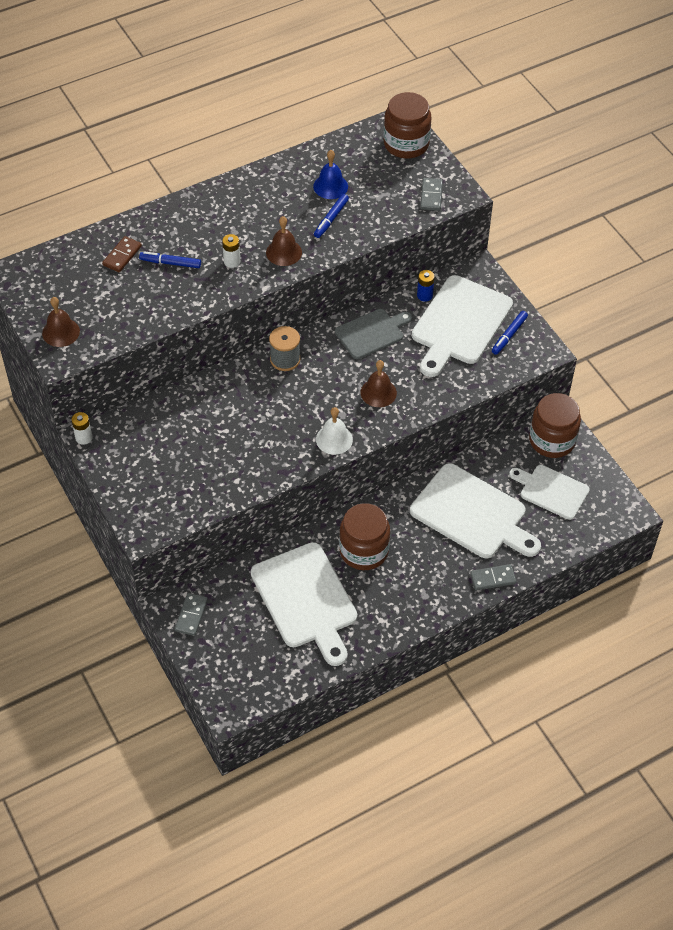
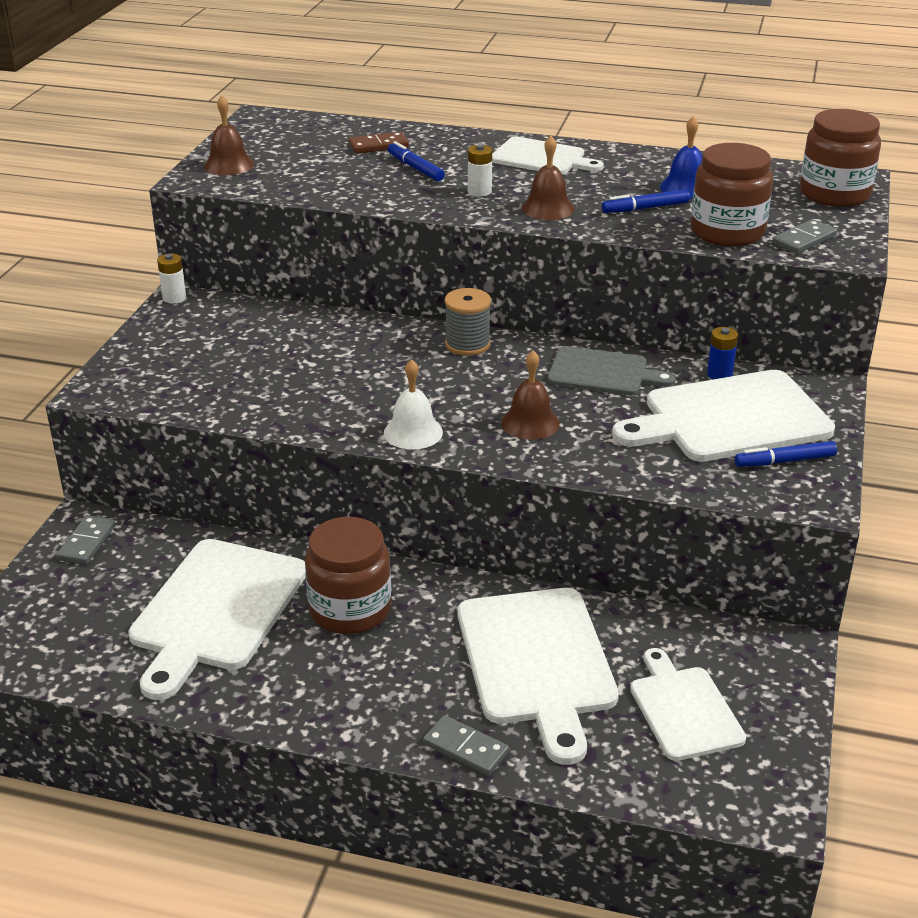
camera: 45 degrees right, 20 degrees down
(191, 615) = (86, 542): grey domino -> grey domino turned 45 degrees counterclockwise
(226, 207) = (541, 158): none -> white cutting board
(552, 440) = (758, 656): brown jar -> brown jar (727, 232)

